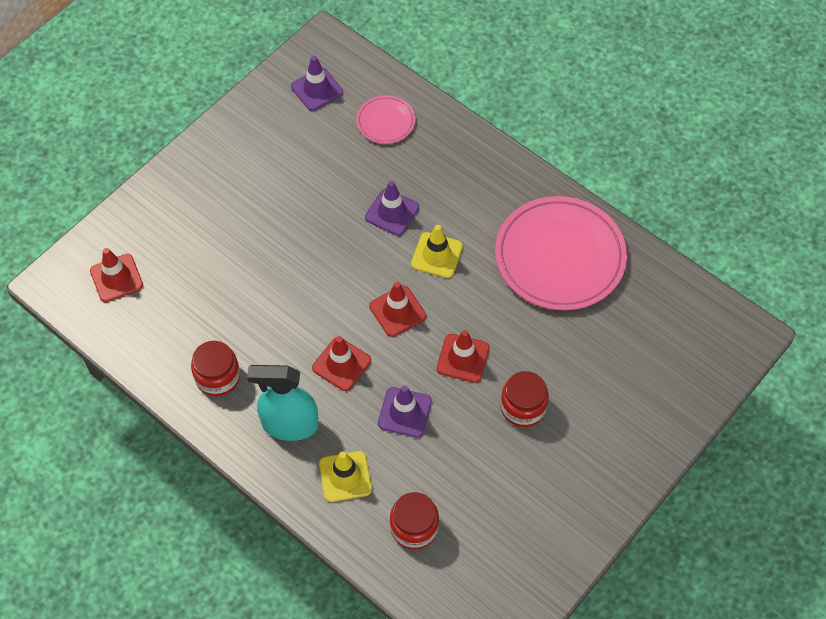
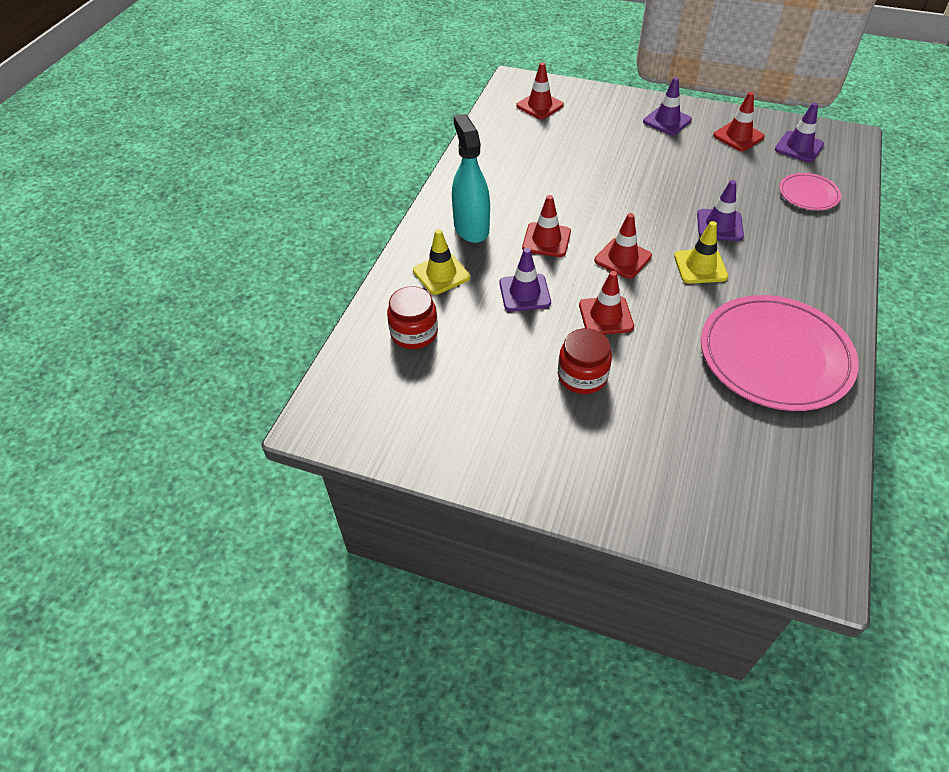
camera: 70 degrees right, 10 degrees down
(214, 174) = (667, 121): none -> purple traffic cone
(218, 377) = (490, 177): red jar -> none
(273, 127) = (738, 136): none -> red traffic cone

